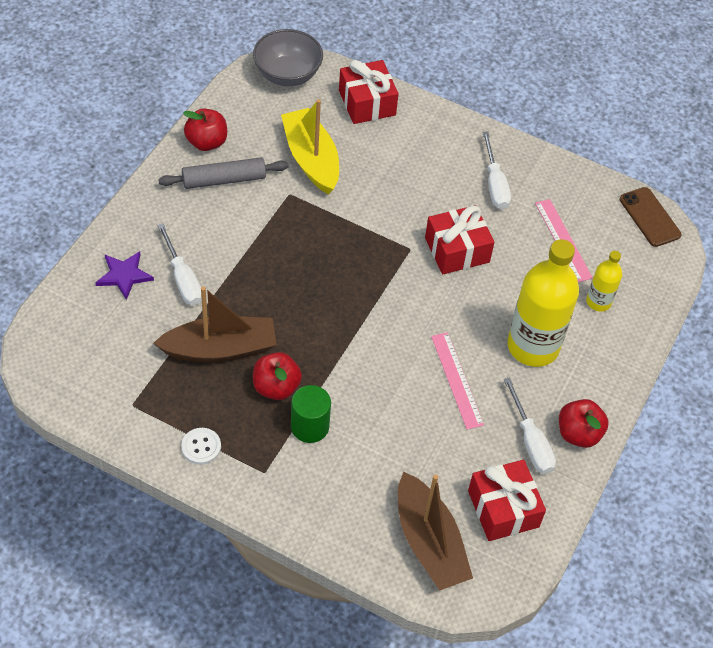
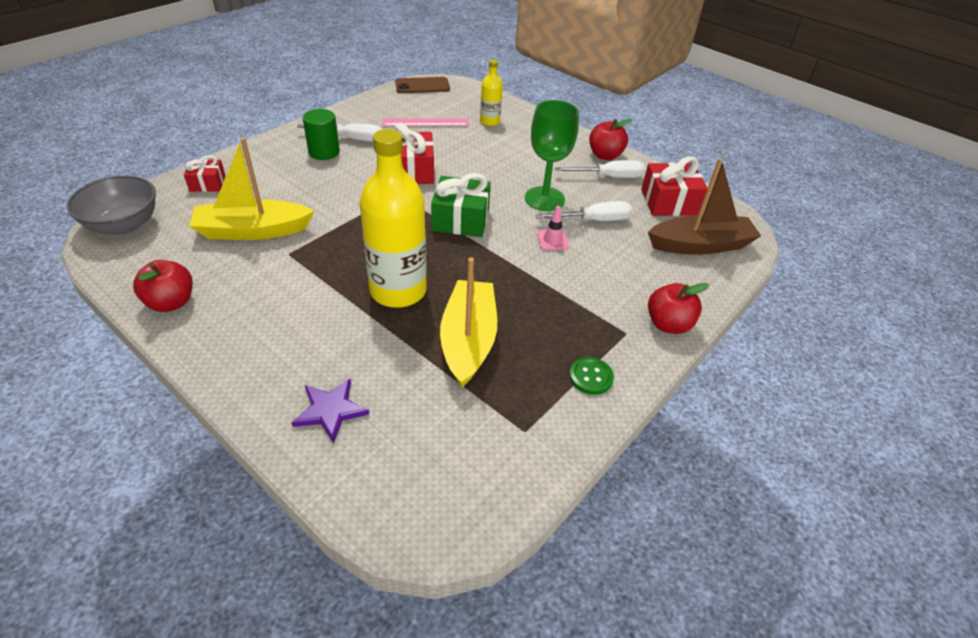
camera: 75 degrees left, 10 degrees down
(183, 278) = (360, 356): white screwdriver -> white screwdriver (593, 220)
(201, 447) = (591, 377): white button -> green button
(220, 349) = (468, 340): brown boat -> yellow boat
(224, 180) = (237, 298): grey rolling pin -> none
(276, 387) = (527, 307): red apple -> red apple (668, 324)
(309, 426) = (577, 292): green cylinder -> green cylinder (324, 152)
(367, 103) = (207, 183): red gift -> red gift, size x0.60
(384, 396) = (552, 240): none -> pink traffic cone
(388, 310) = (460, 220): none -> green gift
(456, 380) = (544, 199): pink ruler -> green goblet
(533, 346) = (521, 157): yellow bottle -> yellow bottle (398, 290)

